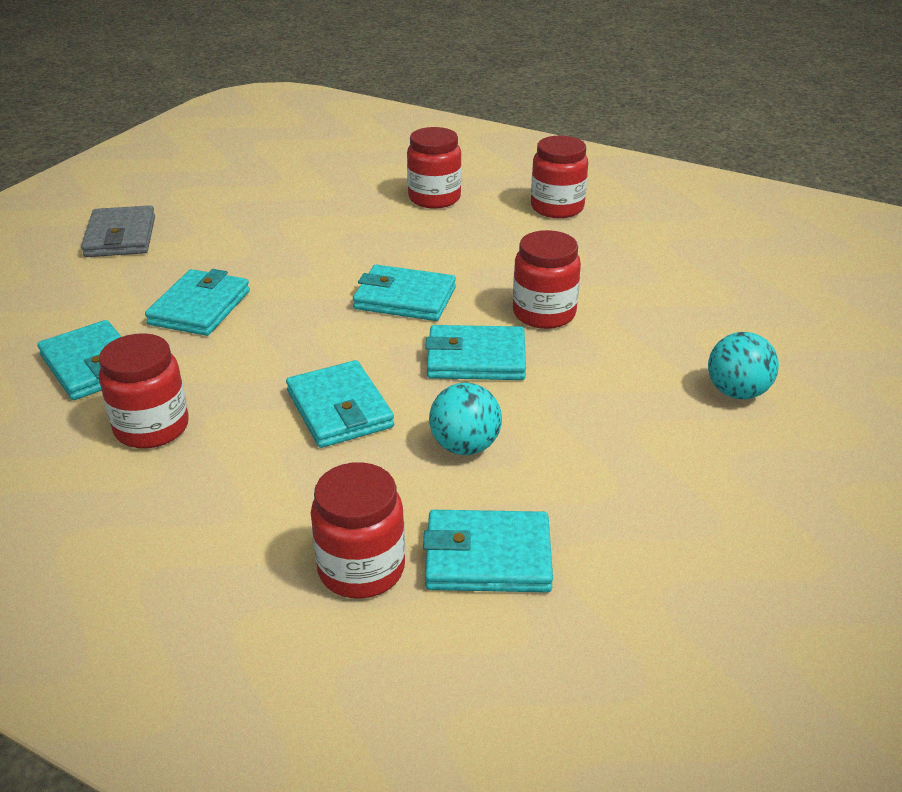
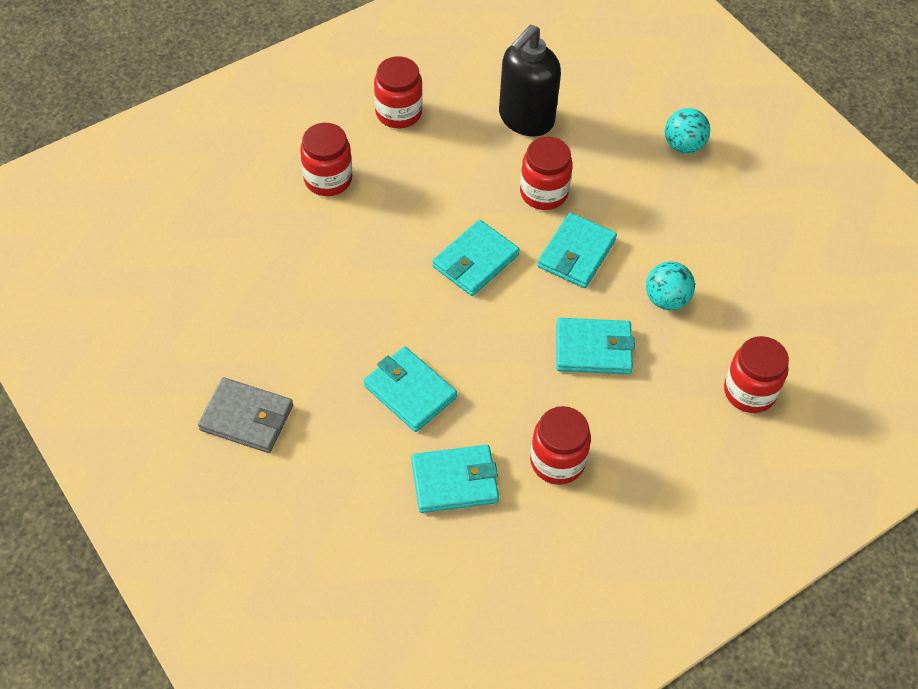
camera: 65 degrees left, 20 degrees up
(488, 557) = (766, 330): turquoise wallet -> none
(637, 275) = (525, 119): none -> black soap dispenser

